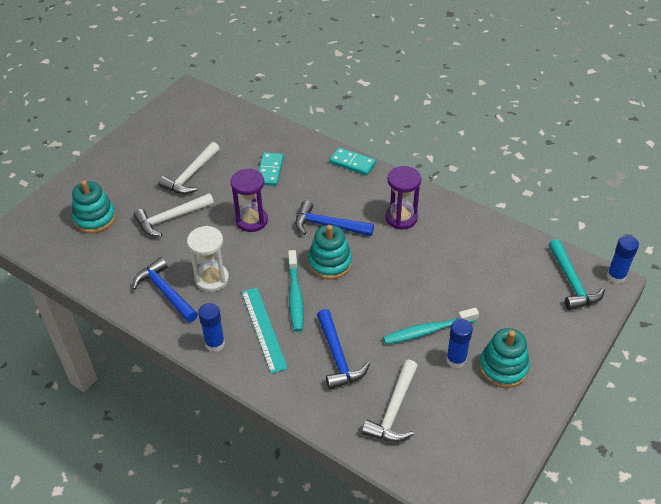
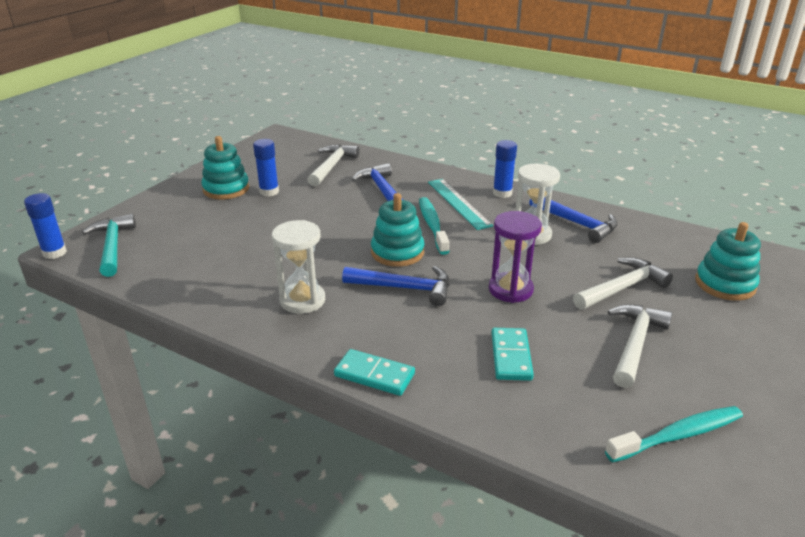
camera: 175 degrees right, 15 degrees down
(401, 218) = (302, 300): purple hourglass -> white hourglass
(427, 331) = (291, 207): turquoise toothbrush -> turquoise toothbrush (678, 435)

